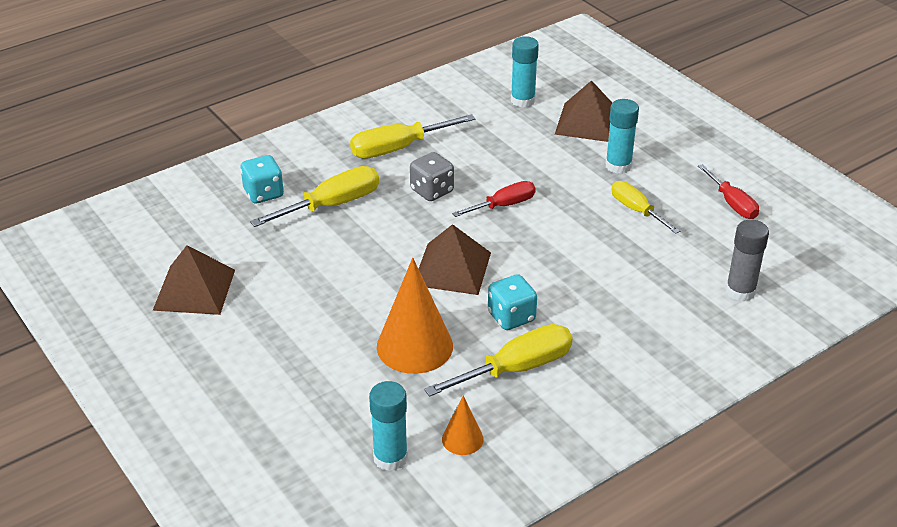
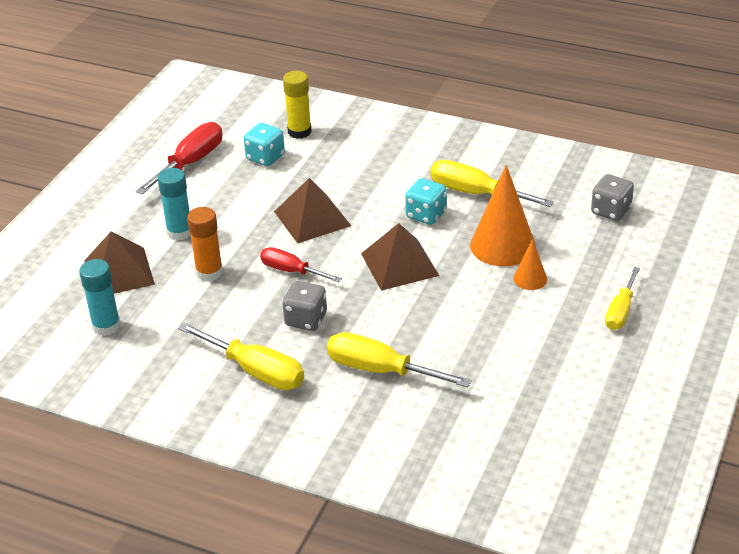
camera: 120 degrees left, 0 degrees up
(194, 290) = (568, 392): brown pyramid -> brown pyramid (312, 218)
(263, 193) = (404, 425): turquoise dice -> turquoise dice (265, 157)
(390, 458) = (610, 211): turquoise glue stick -> grey dice
(462, 439) = (561, 190): orange cone -> orange cone (530, 278)
(544, 164) = (209, 272): none -> orange glue stick
(636, 210) = (238, 203): yellow screwdriver -> yellow screwdriver (620, 311)
(732, 204) = (190, 163): red screwdriver -> red screwdriver, size x1.53
(740, 291) = (299, 131): grey glue stick -> yellow glue stick

